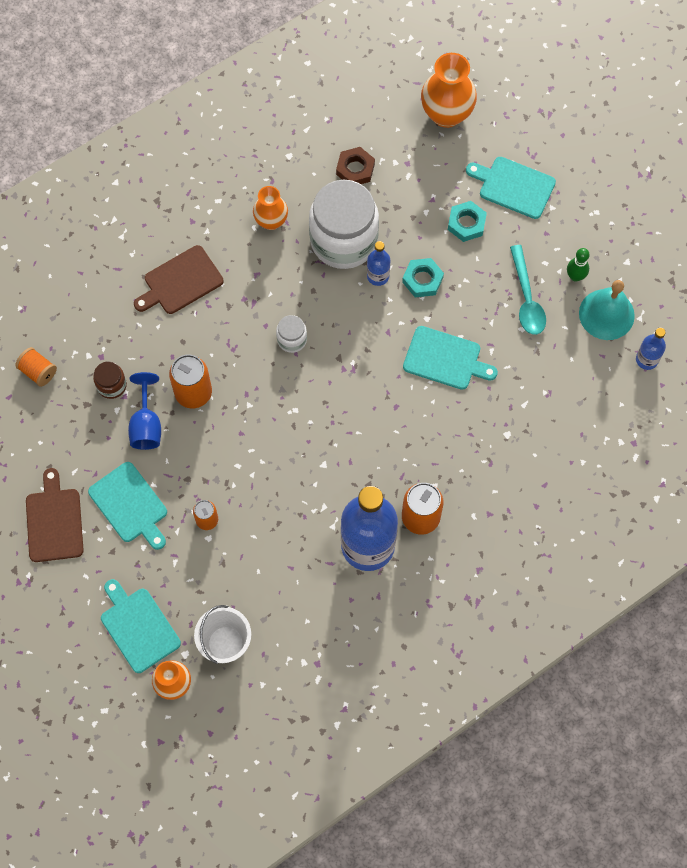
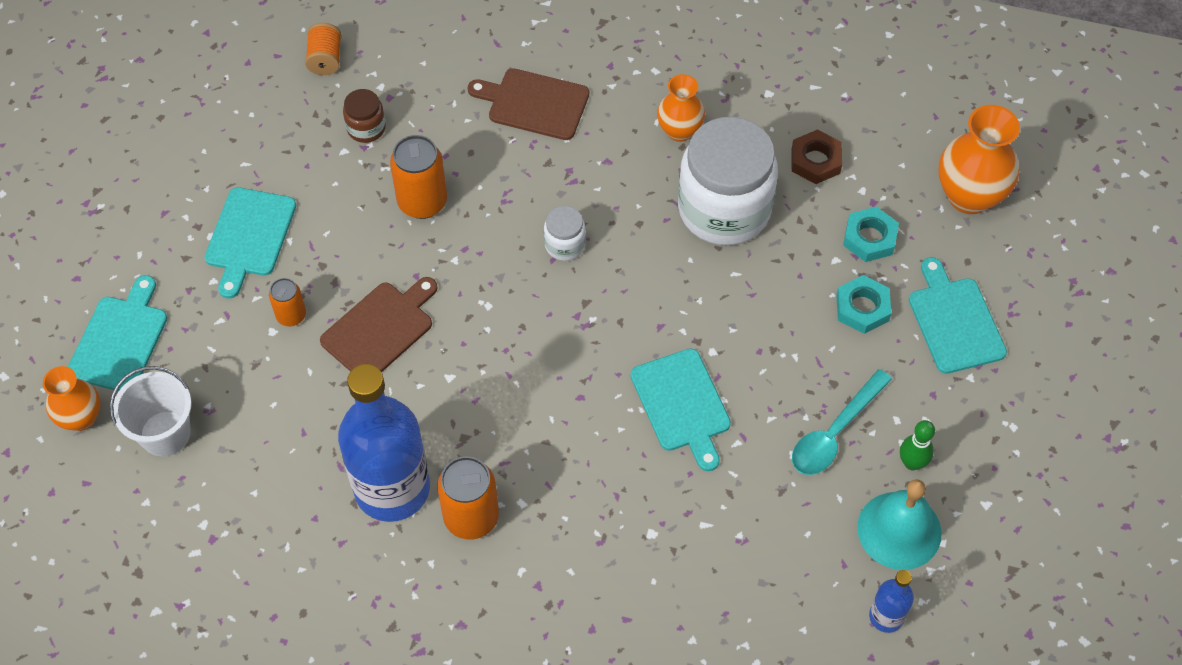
camera: 50 degrees right, 10 degrees down
(54, 521) = (176, 186): brown cutting board -> brown cutting board (380, 329)
(146, 425) = (349, 187): blue goblet -> none
(378, 276) = (715, 270): blue bottle -> none
(422, 280) = (753, 314): turquoise nut -> turquoise nut (869, 238)

